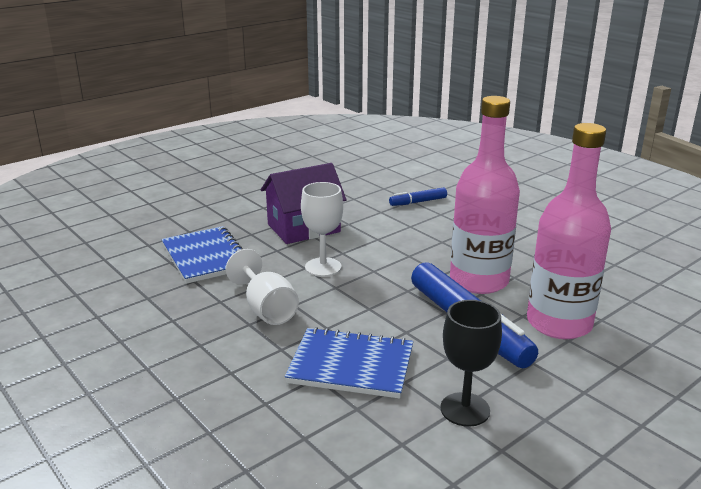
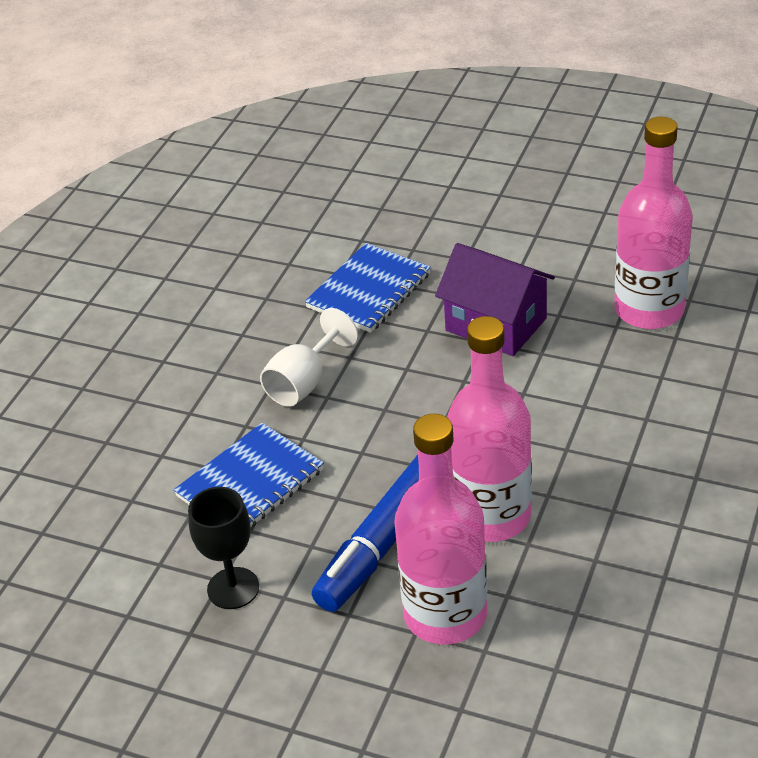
camera: 65 degrees right, 15 degrees up
(323, 267) = (418, 381): white goblet -> none
(351, 365) = (250, 483): blue notebook -> blue notebook turned 60 degrees clockwise
(352, 187) = (649, 310): none -> pink bottle
(418, 202) = (662, 385): blue marker -> none

